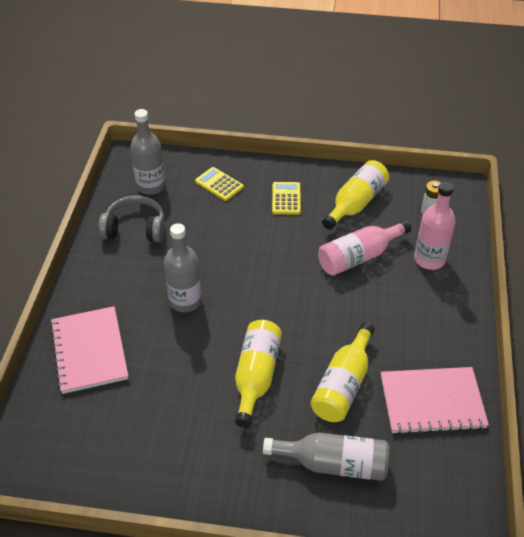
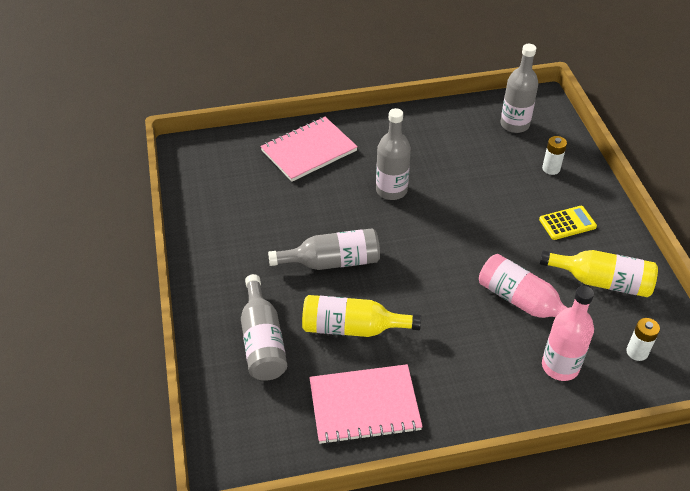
camera: 70 degrees right, 0 degrees up
(135, 228) = (455, 132): grey headphones -> none
(219, 184) = (551, 169): yellow calculator -> white battery
(256, 376) = (332, 262): yellow bottle -> grey bottle
(432, 402) = (364, 405): pink notebook -> pink notebook turned 75 degrees counterclockwise

